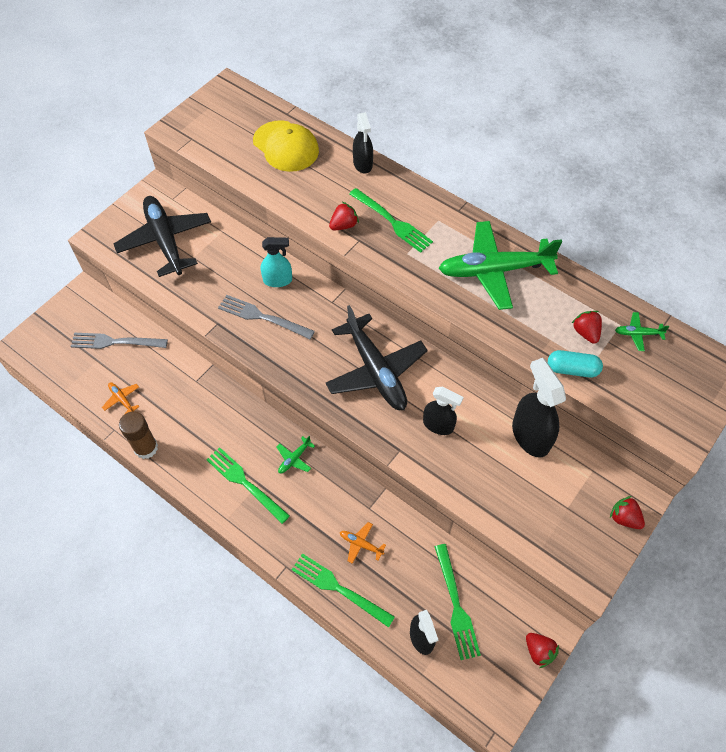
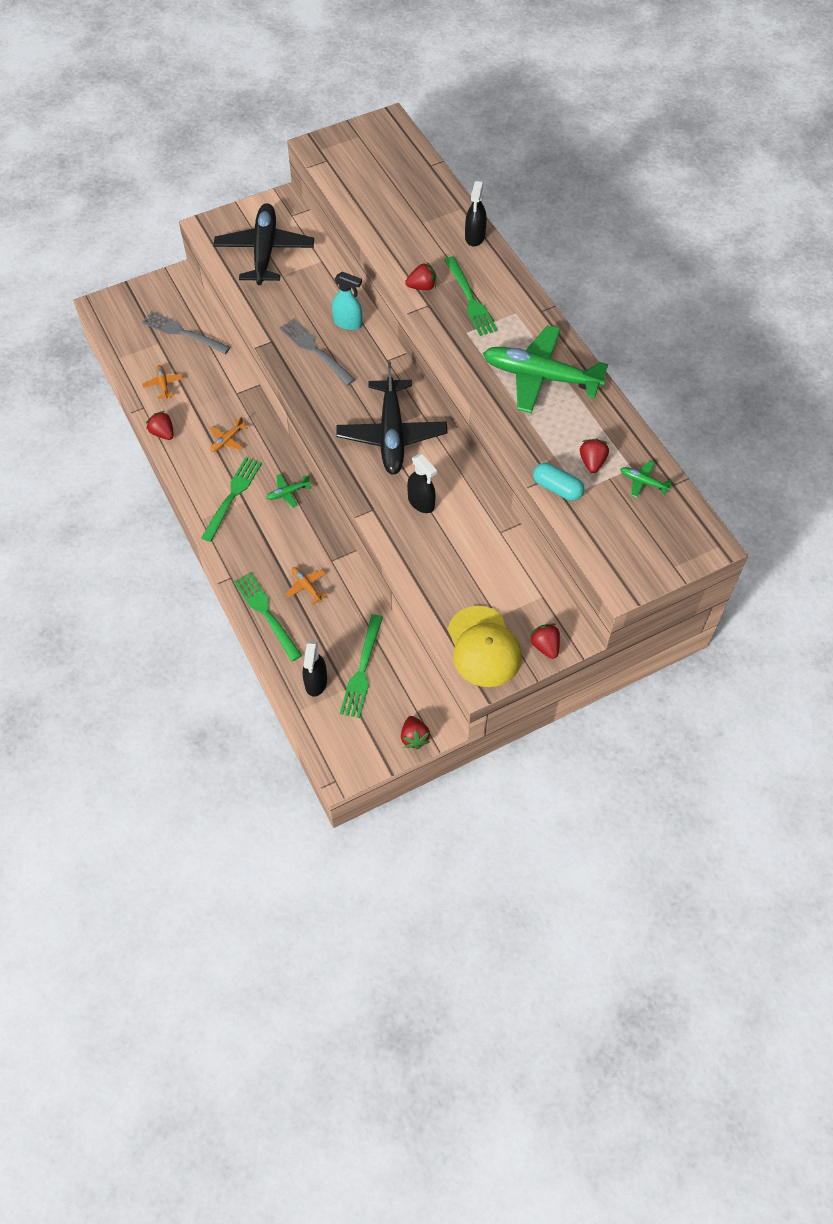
camera: 25 degrees right, 0 degrees up
(146, 448) = (163, 433): brown glue stick -> red strawberry
(211, 430) = (227, 440): none -> orange plane
(245, 483) = (232, 496): green fork -> green fork turned 45 degrees clockwise
(286, 146) = (411, 196): yellow cap -> yellow cap (483, 647)
(530, 435) = (502, 544): black spray bottle -> none

